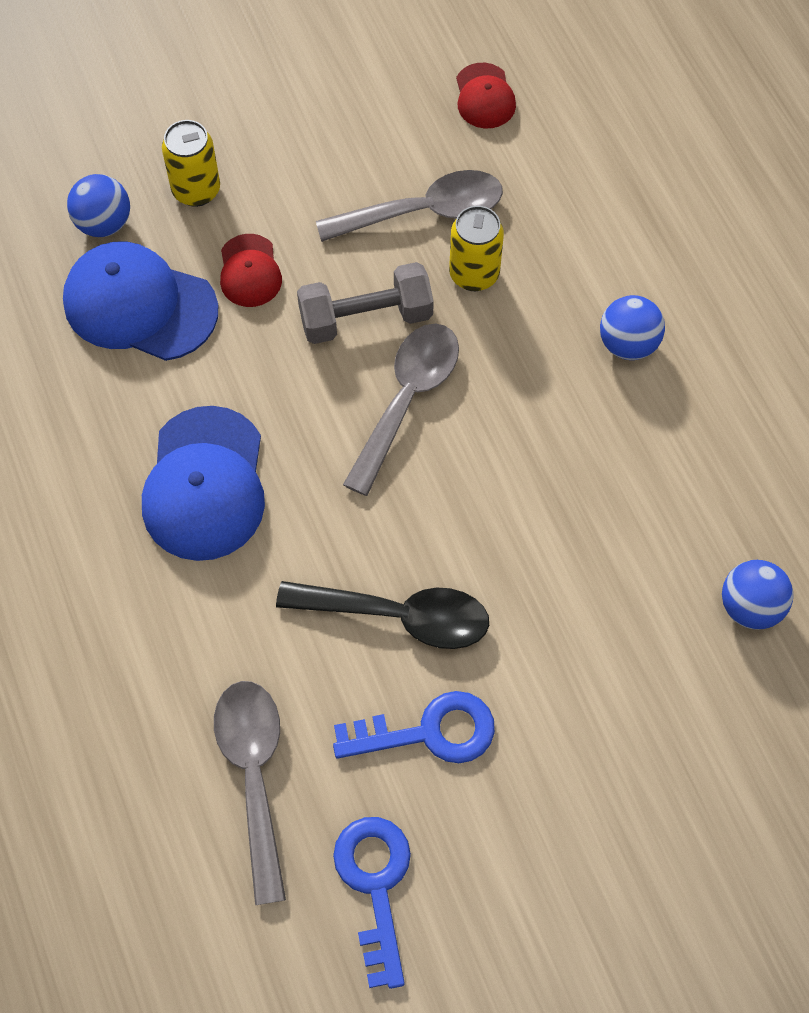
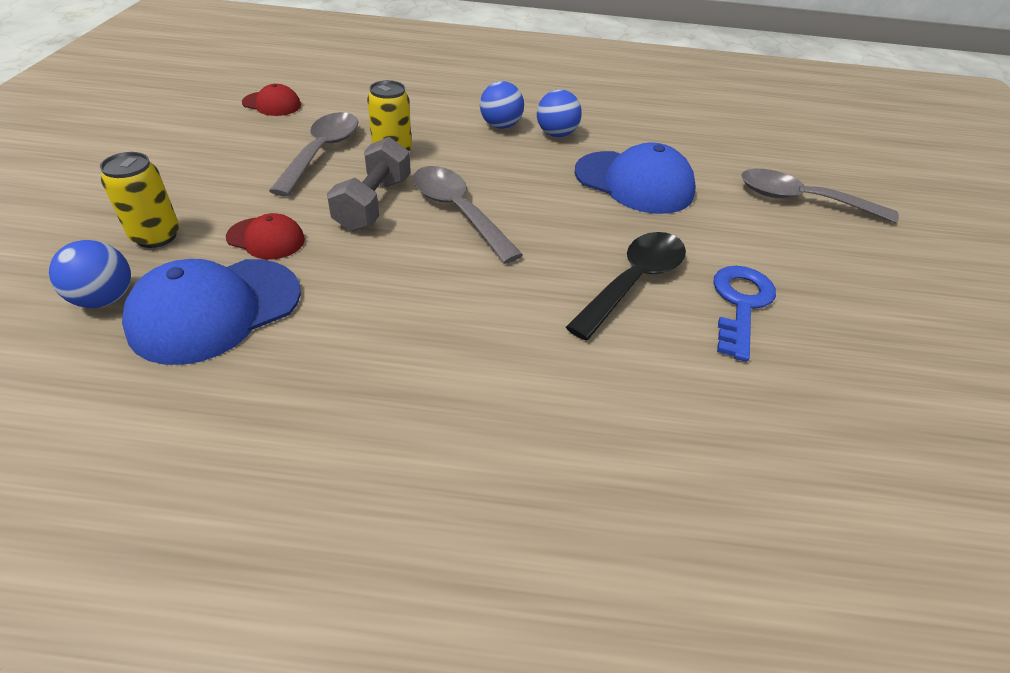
camera: 65 degrees left, 20 degrees down
(205, 484) = (433, 340): blue cap -> blue cap (634, 182)
(254, 776) = (745, 423): grey spoon -> grey spoon (801, 200)
(375, 885) = (872, 385): blue key -> none
(750, 606) = (705, 154): blue ball -> blue ball (556, 134)

